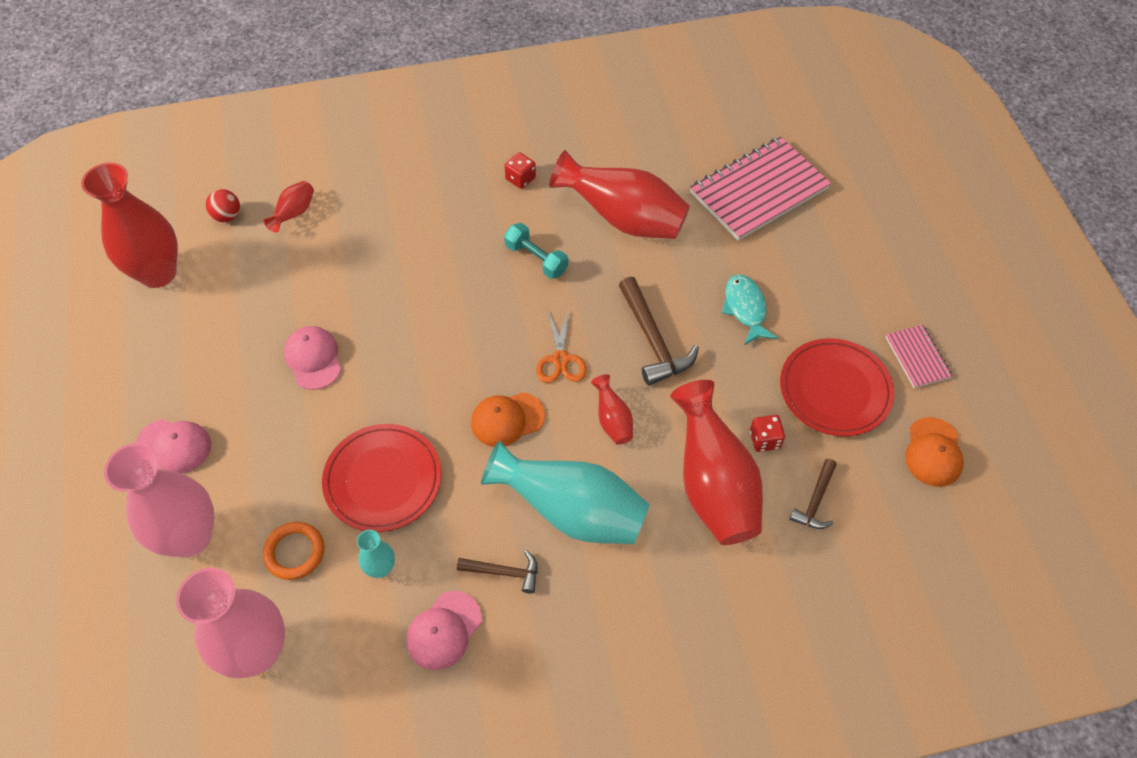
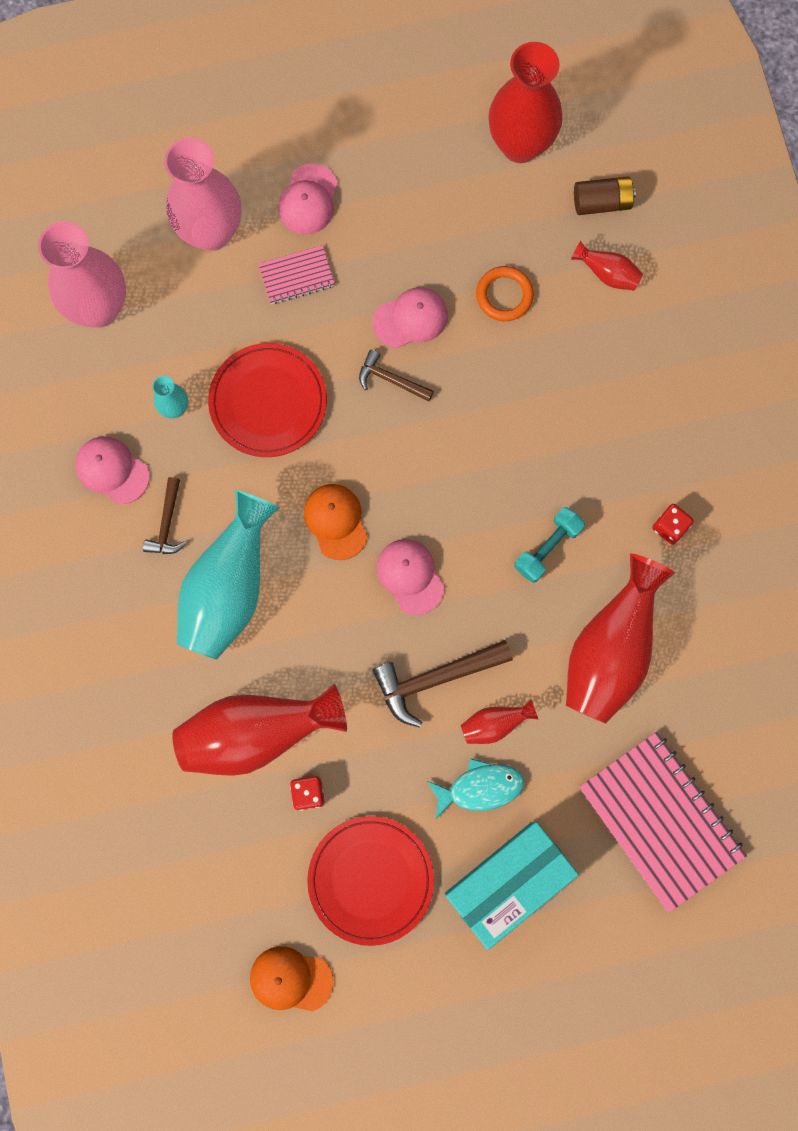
camera: 90 degrees right, 20 degrees up
(227, 216) = (602, 202): red ball -> brown battery
(295, 552) = (193, 328): orange ring -> orange ring (504, 295)
(560, 359) = (410, 576): orange scissors -> pink cap
(612, 420) = (334, 631): red vase -> red vase (495, 724)
(815, 501) = (235, 840): brown hammer -> brown hammer (391, 380)
(822, 290) = (508, 883): none -> turquoise box
(917, 357) = (413, 983): pink notebook -> pink notebook (297, 276)

